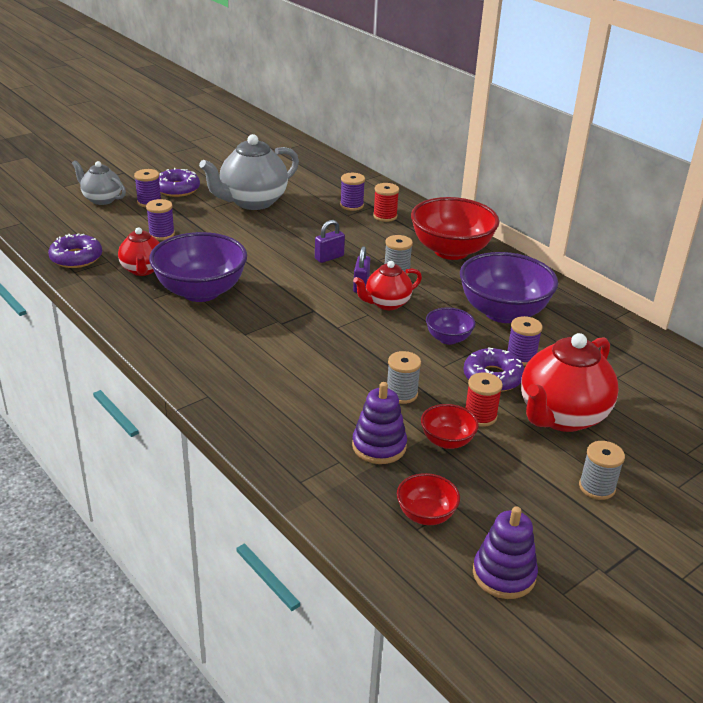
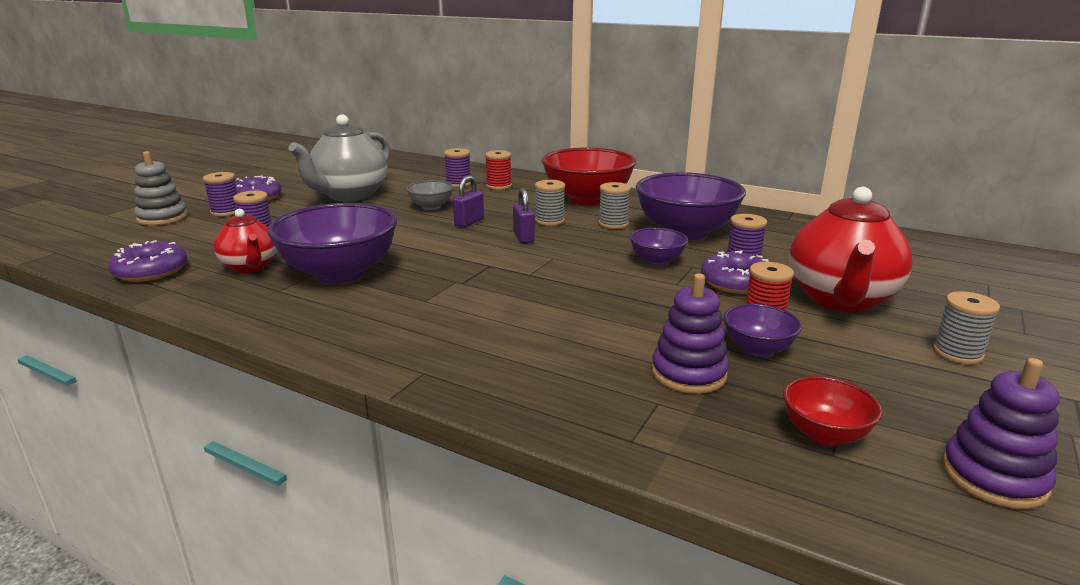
camera: 20 degrees left, 10 degrees down
(101, 199) = (162, 218): grey teapot -> grey stacking toy
(310, 231) = (431, 207): none -> grey bowl
(386, 303) = (564, 246): red teapot -> none
(401, 394) = (660, 317): grey spool -> grey spool (613, 224)
(447, 441) = (757, 349): red bowl -> purple bowl

